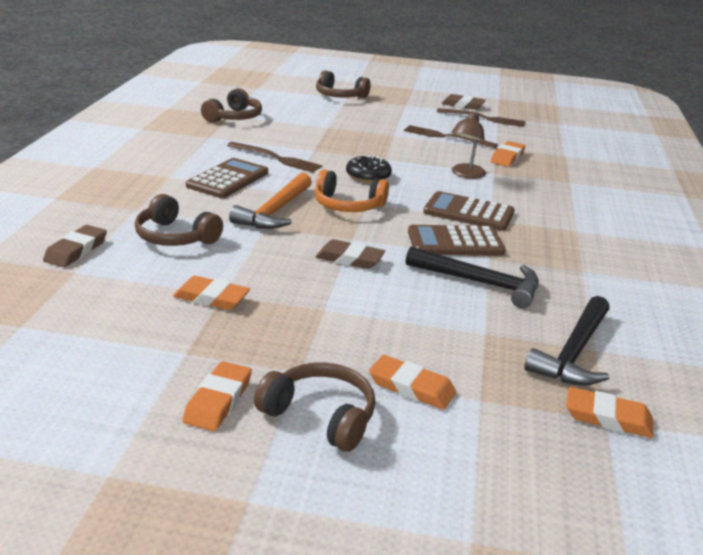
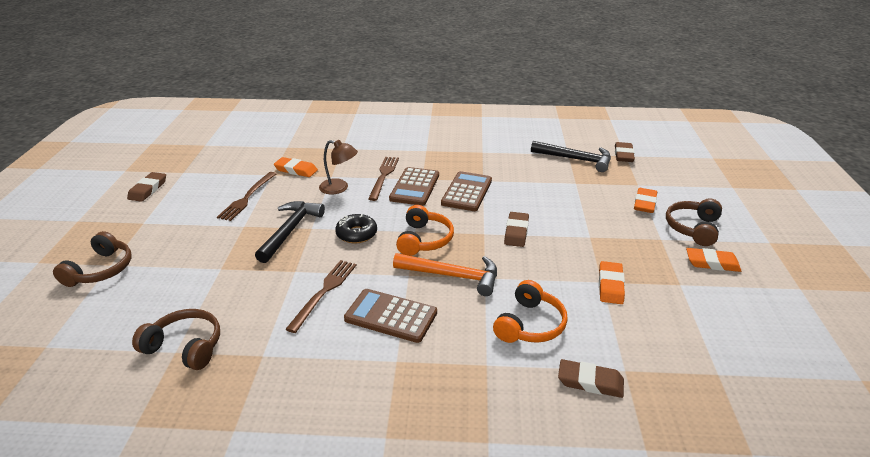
camera: 95 degrees left, 5 degrees up
(175, 237) = (530, 324): brown headphones -> orange headphones
(455, 242) = (467, 192): brown calculator -> brown calculator turned 150 degrees counterclockwise
(479, 283) = (519, 184): black hammer -> black hammer (290, 231)
(484, 118) = (192, 179): brown fork -> brown fork (384, 176)
(608, 417) = (623, 155): orange eraser -> brown eraser

